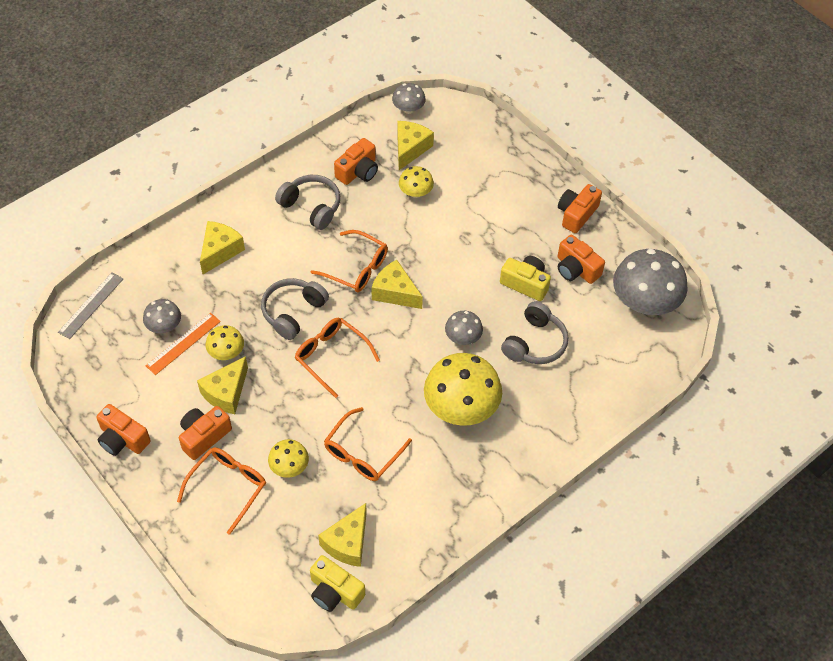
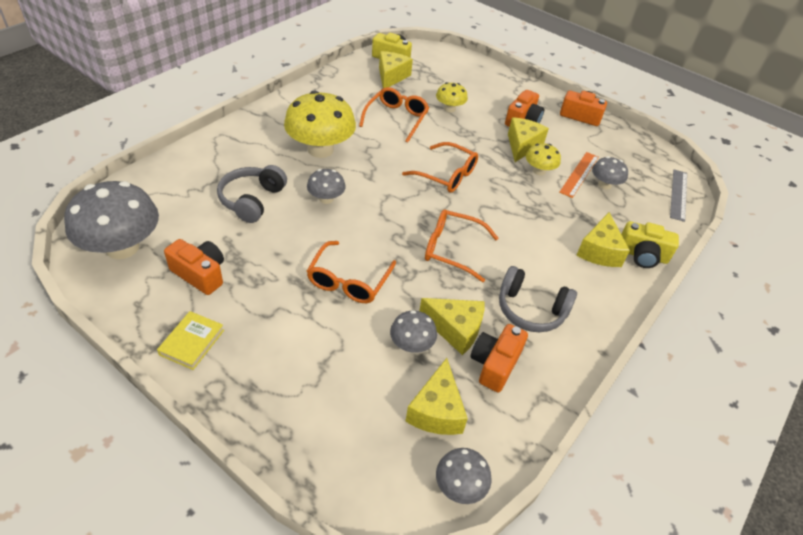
camera: 165 degrees right, 10 degrees down
(228, 487) = (488, 97): orange glasses -> orange glasses (348, 281)
(293, 312) = (497, 205): grey headphones -> none
(395, 292) = (404, 231): yellow cheese -> yellow cheese (455, 329)
(415, 192) = (411, 345): yellow mushroom -> grey mushroom
(525, 283) = (262, 253): yellow camera -> yellow camera (642, 255)
(576, 214) = (192, 342): orange camera -> yellow book

